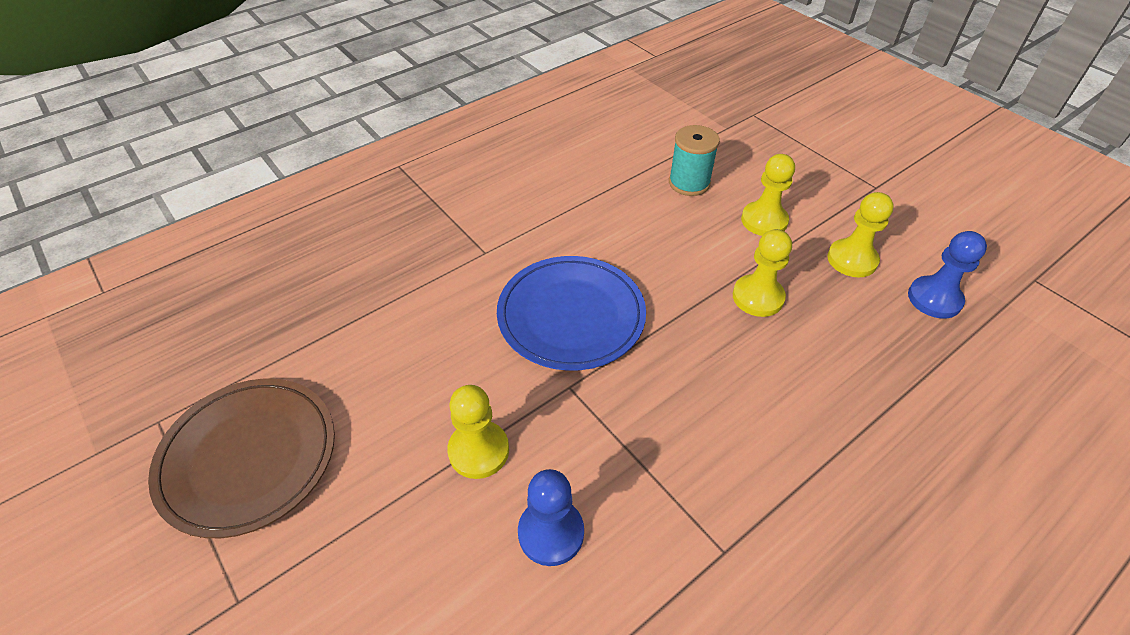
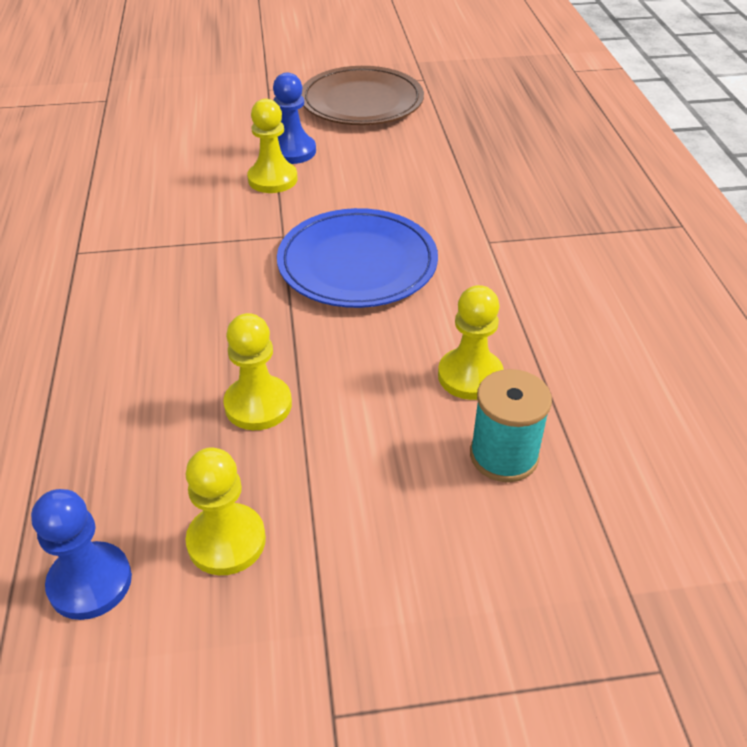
camera: 120 degrees right, 5 degrees down
(551, 533) = (180, 189): blue pawn -> blue pawn (292, 151)
(764, 221) = (370, 492): yellow pawn -> yellow pawn (470, 376)

